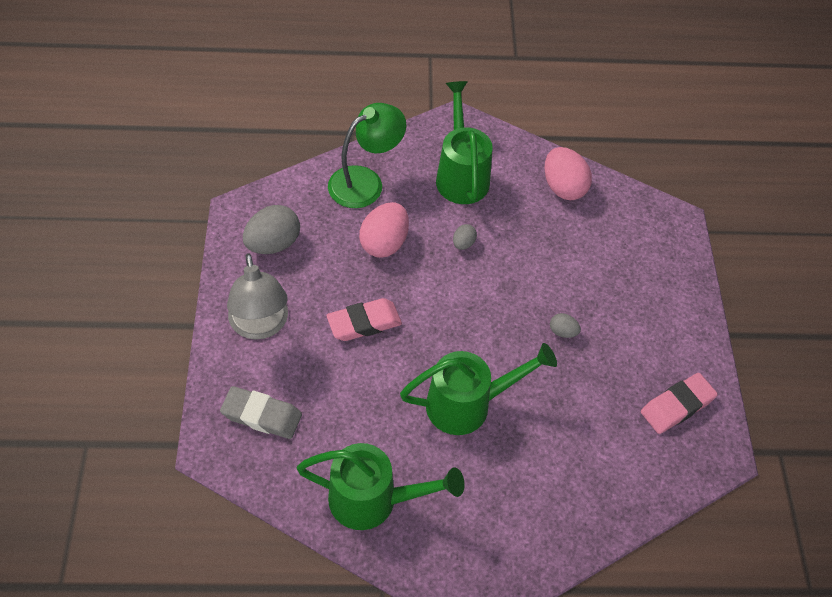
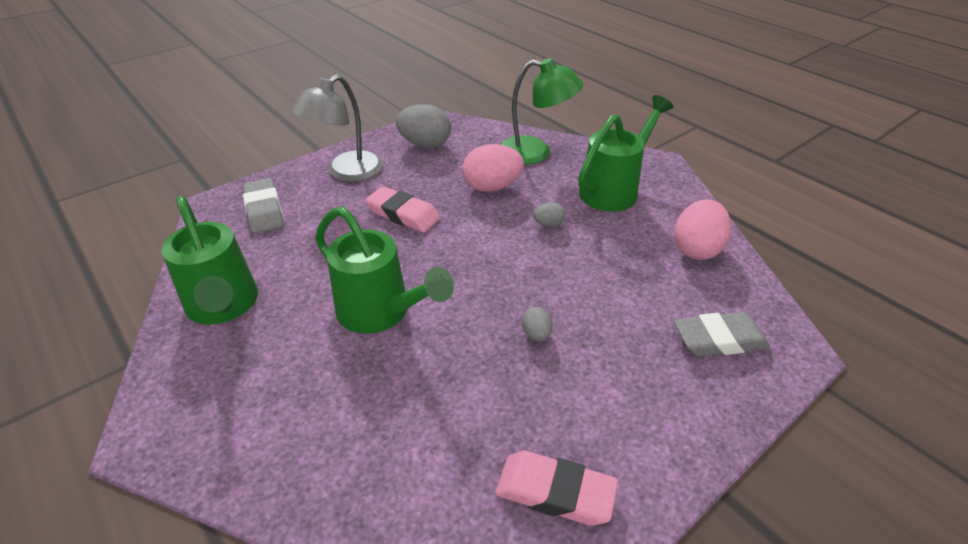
camera: 55 degrees right, 15 degrees down
(642, 247) = (719, 340): none -> grey eraser

